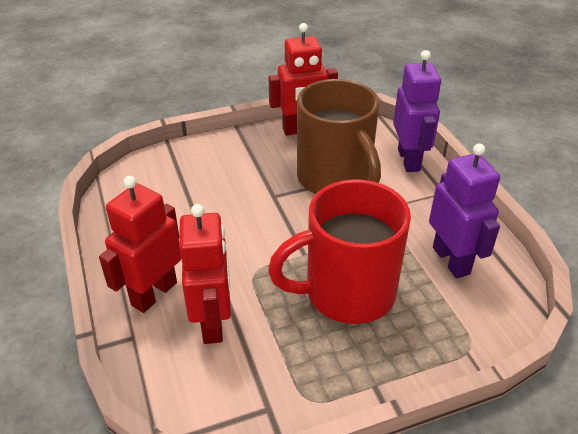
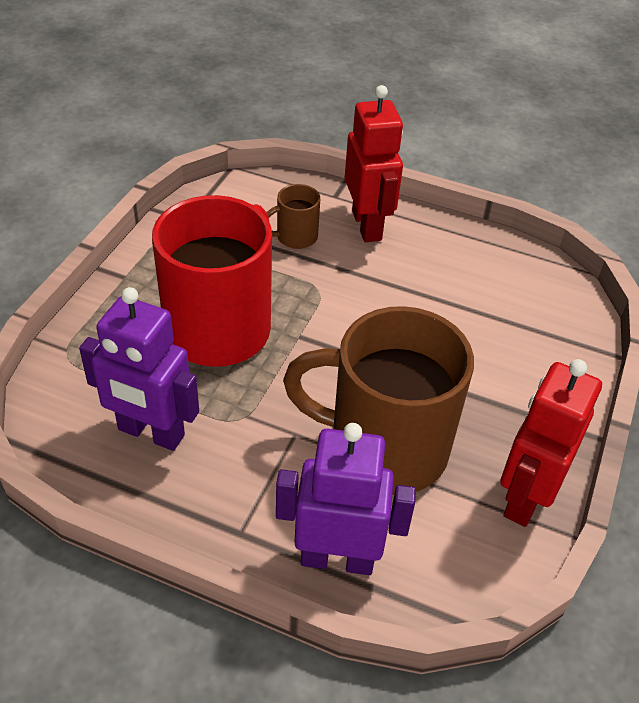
camera: 130 degrees right, 5 degrees up
(213, 322) = (295, 237): red robot -> brown mug
(409, 160) = (337, 558): purple robot -> purple robot turned 150 degrees clockwise

